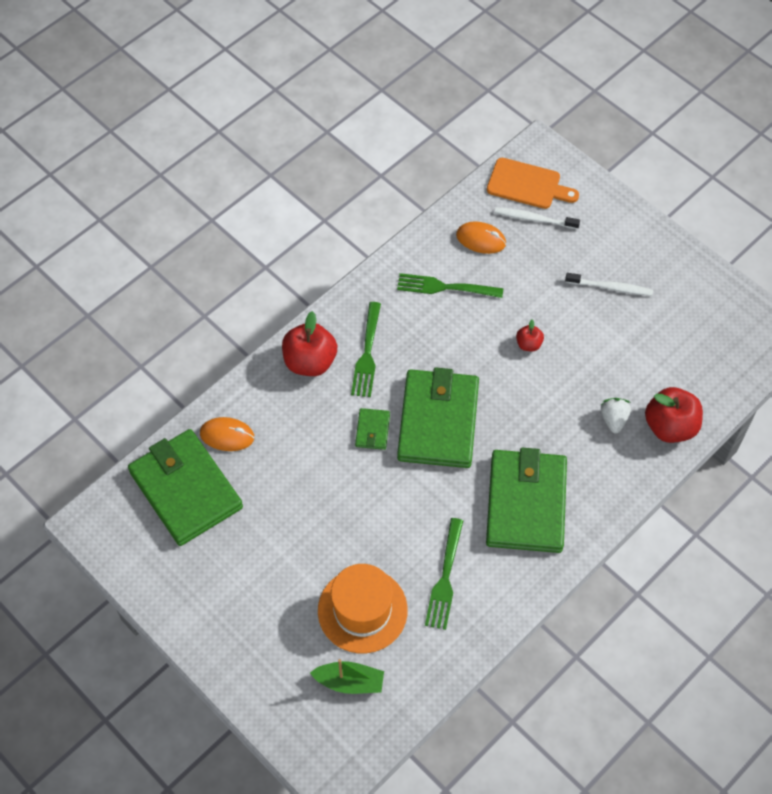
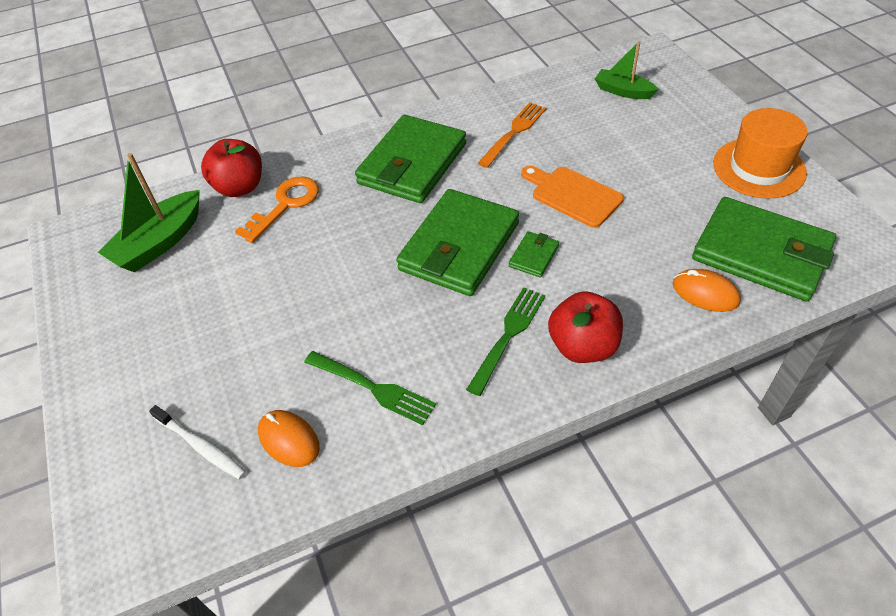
camera: 155 degrees left, 10 degrees down
(186, 490) = (761, 253): green wallet -> green wallet turned 45 degrees counterclockwise
(362, 610) = (597, 128): orange hat -> orange hat (759, 168)
(445, 577) = (514, 133): green fork -> orange fork
(527, 185) = (170, 504): orange cutting board -> orange cutting board (573, 195)
(528, 344) = (317, 294): red apple -> none
(610, 287) = (183, 328): white toothbrush -> none
(613, 419) = (285, 205): white strawberry -> orange key
(692, 350) = (160, 242): none -> green boat

